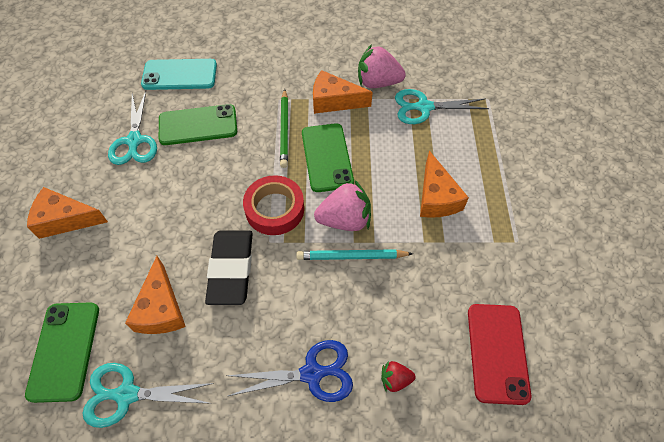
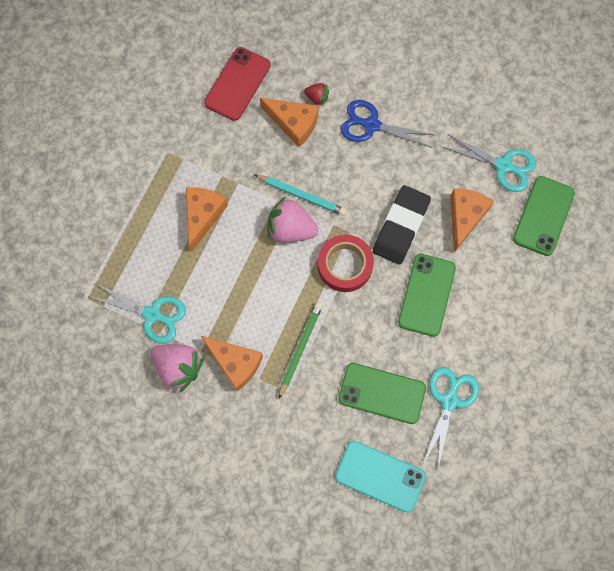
camera: 155 degrees left, 15 degrees up
(65, 219) = (528, 335): orange cheese -> orange cheese (293, 123)
(327, 157) = (275, 298): green phone -> green phone (426, 295)

